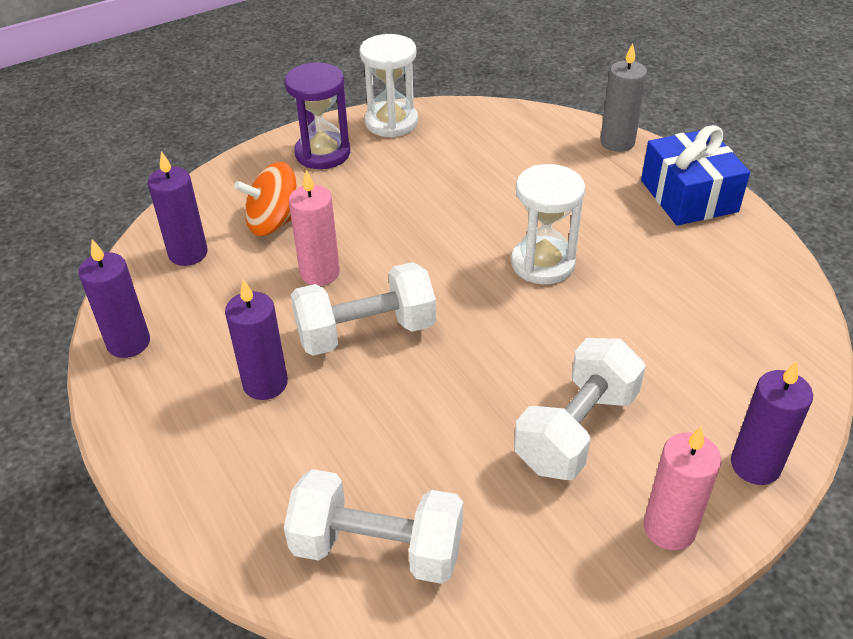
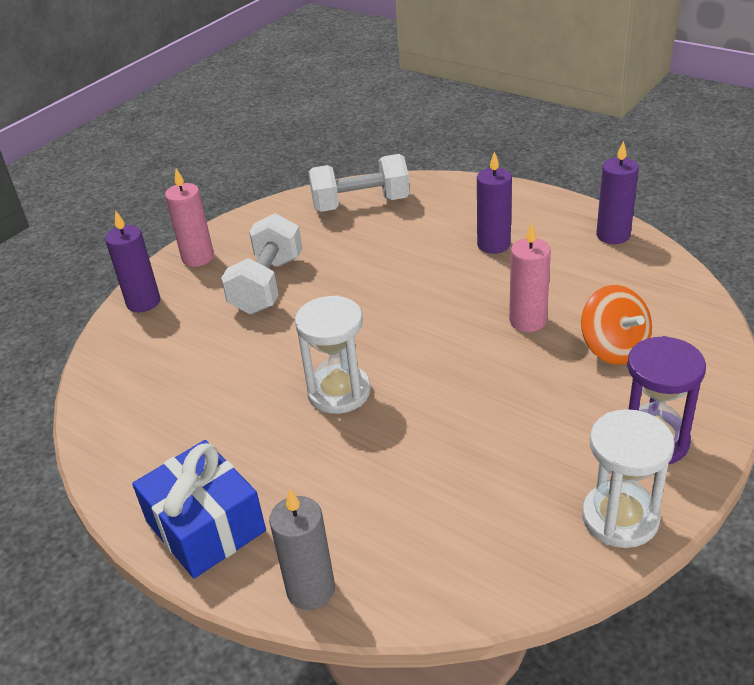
camera: 160 degrees right, 5 degrees down
(188, 253) = (653, 299): purple candle -> none
(274, 222) = (613, 348): orange spinning top -> orange spinning top turned 105 degrees clockwise
(366, 332) = (452, 293): white dumbbell -> none

